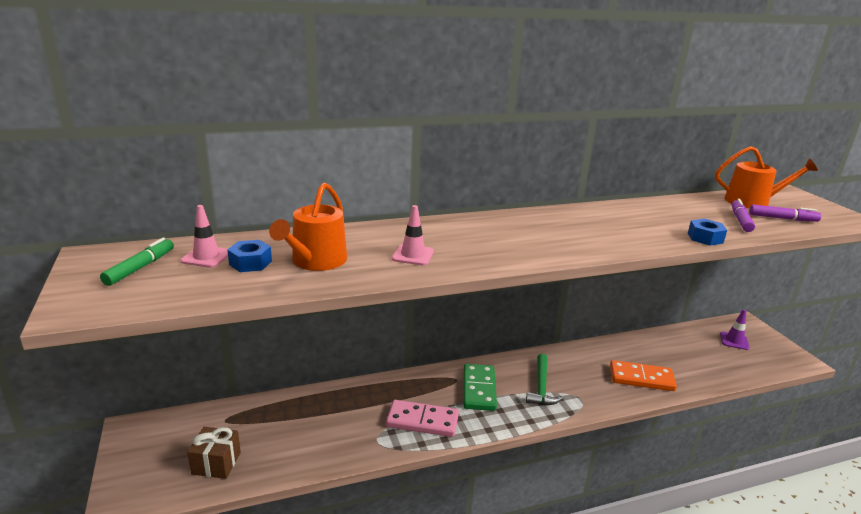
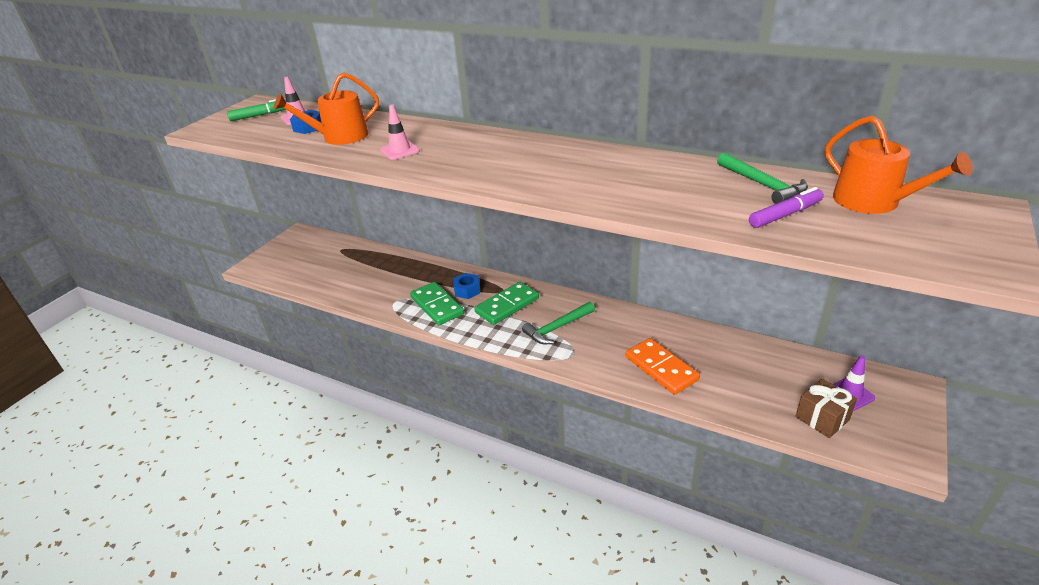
camera: 50 degrees right, 10 degrees up
(216, 463) = (306, 270): brown gift -> brown gift (822, 418)
(422, 421) = (437, 306): pink domino -> green domino
(693, 207) = (762, 185): none -> green hammer
(705, 238) = (681, 216): blue nut -> blue nut (467, 290)
(782, 218) = (859, 231): purple marker -> none

